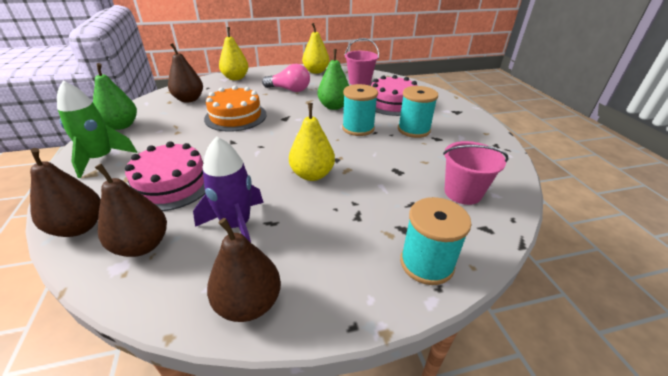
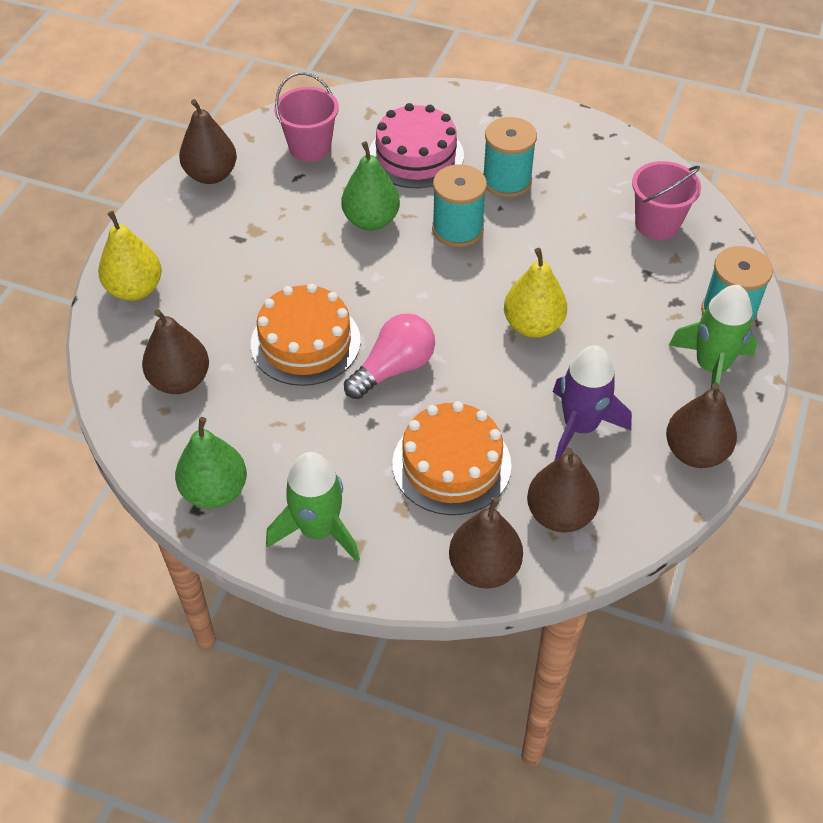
camera: 55 degrees left, 15 degrees up
(171, 184) = (451, 464): pink cake -> orange cake
(289, 90) = (260, 242): pink light bulb -> pink light bulb (393, 369)
(316, 71) = (211, 175): yellow pear -> brown pear
(355, 275) = (711, 367): none -> green rocket

